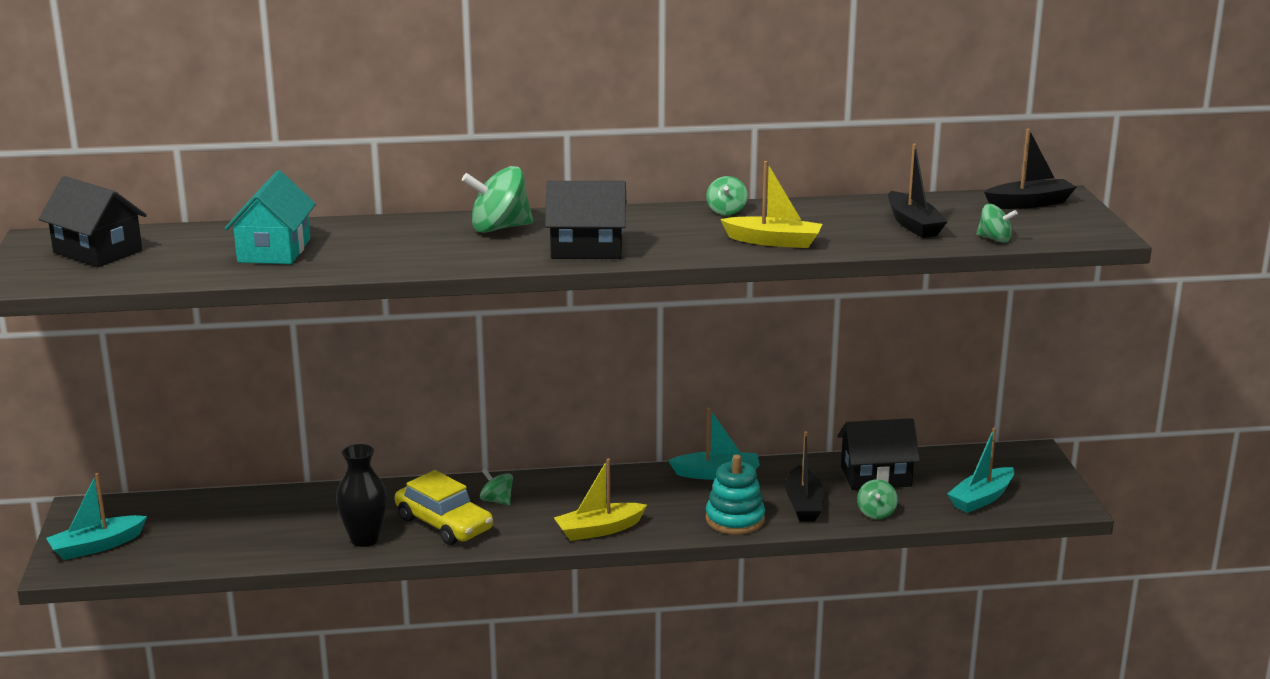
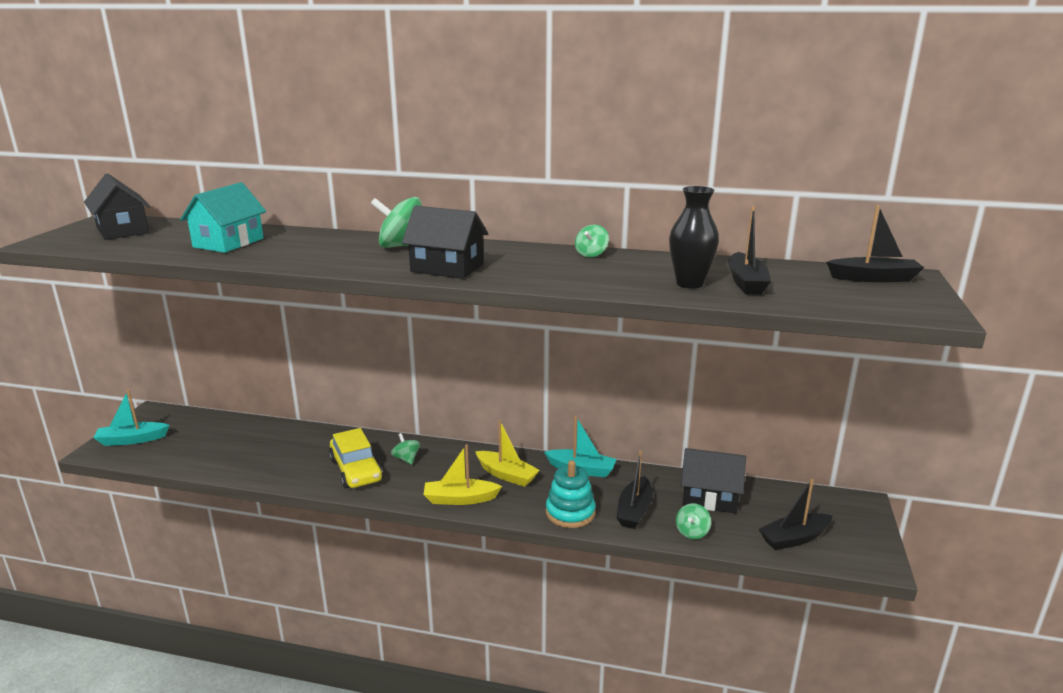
camera: 20 degrees right, 0 degrees up
(364, 539) = (294, 471): black vase -> black vase (689, 284)
(774, 241) = (606, 281): yellow boat -> yellow boat (506, 475)
(981, 498) = (794, 538): turquoise boat -> black boat
(994, 239) = (817, 304): green spinning top -> none

